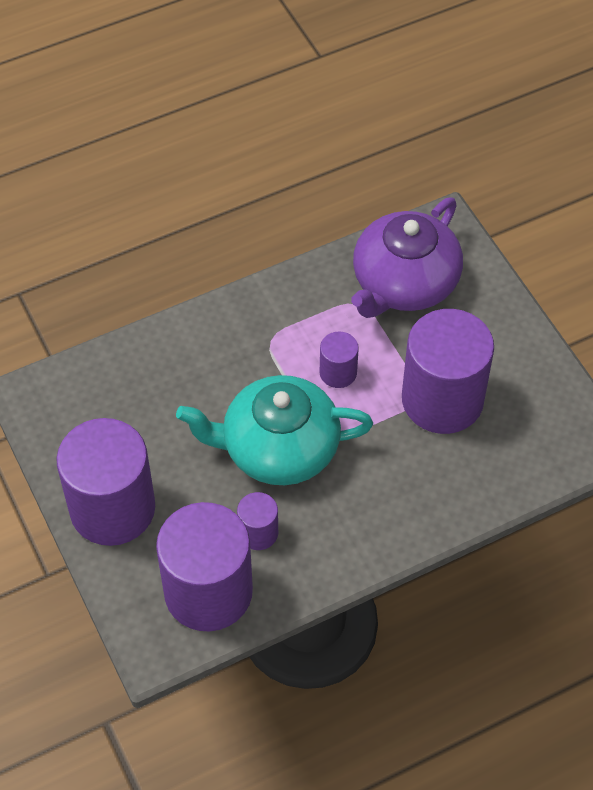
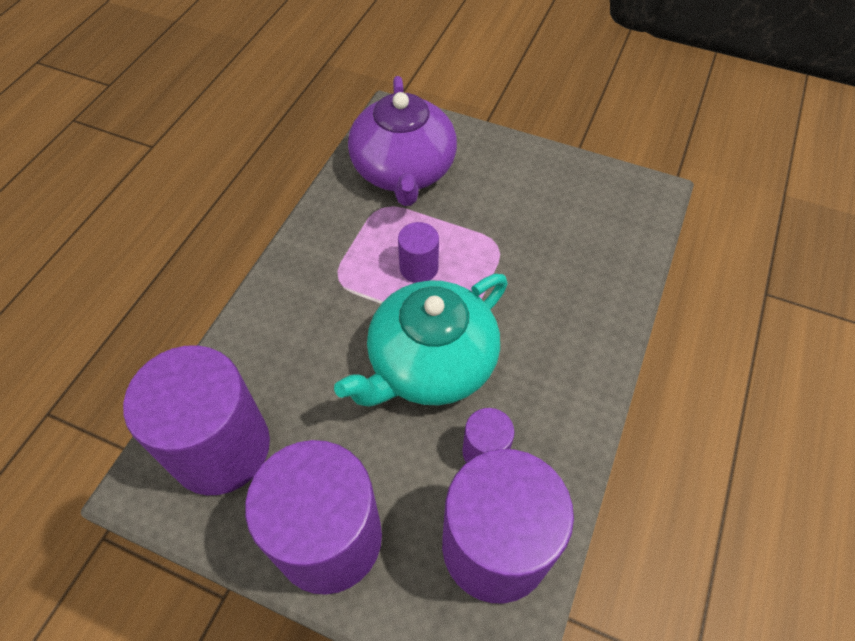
camera: 40 degrees left, 0 degrees up
(442, 399) = (518, 234): purple cylinder -> purple cylinder (220, 447)

